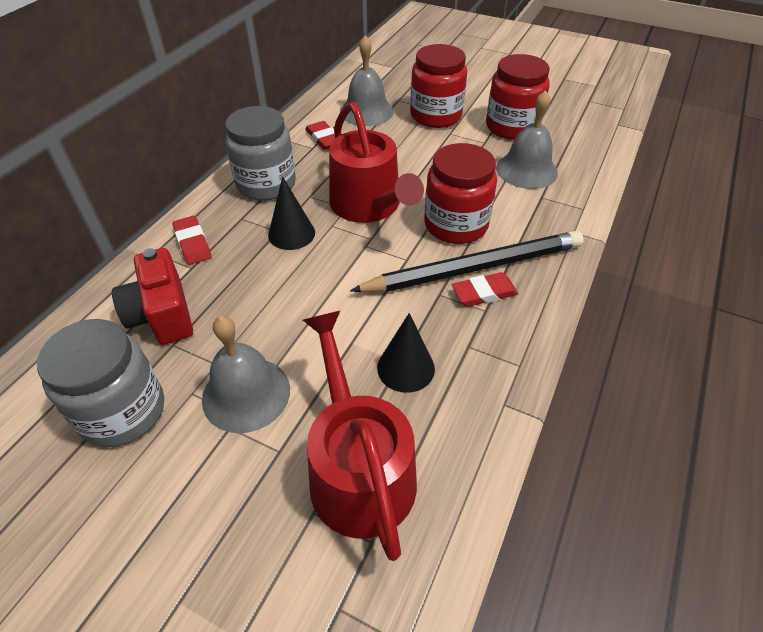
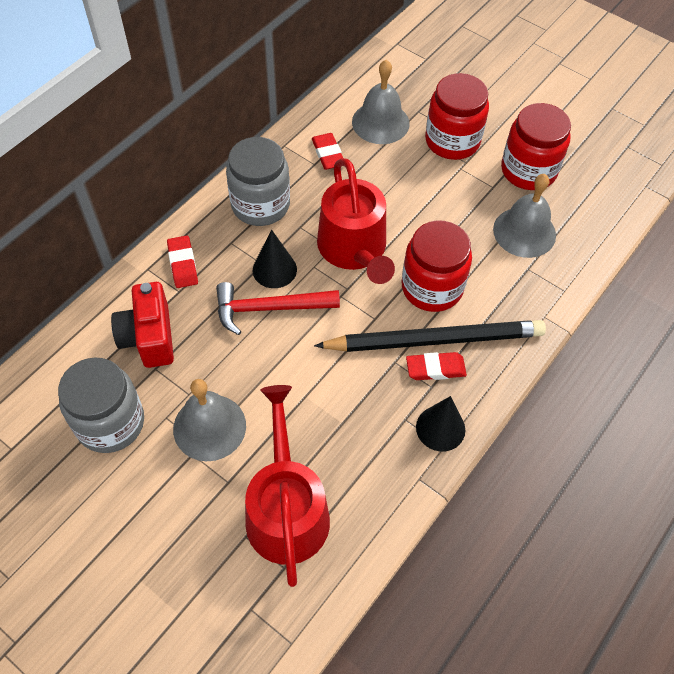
camera: 10 degrees right, 10 degrees up
(293, 267) = (269, 308): none -> red hammer
(406, 368) = (345, 429): black cone -> black cone (440, 428)

